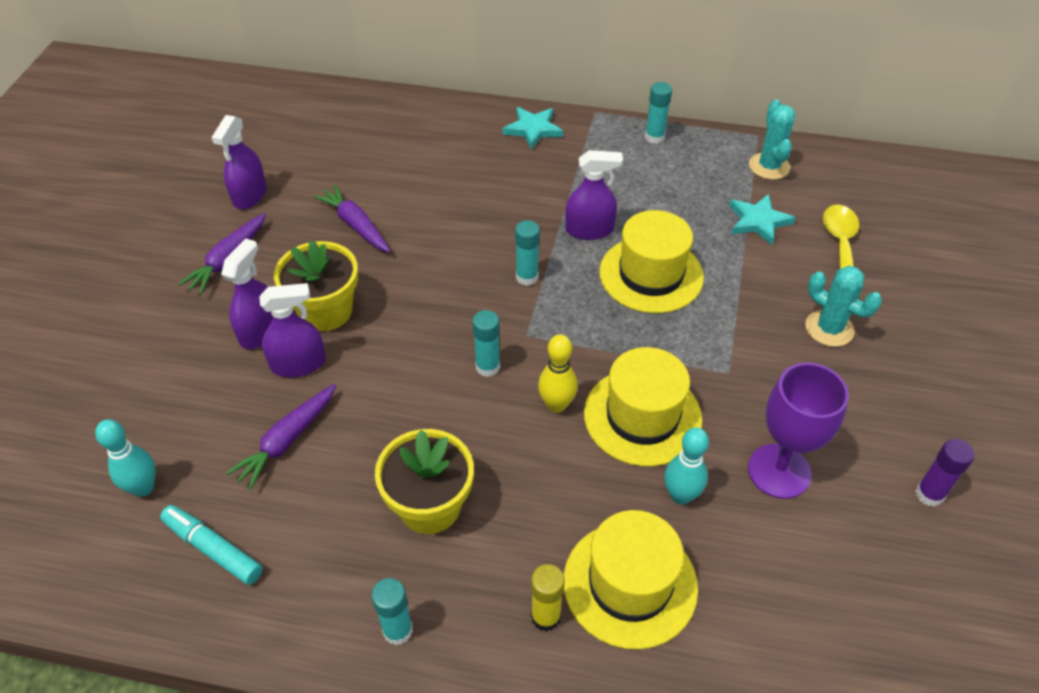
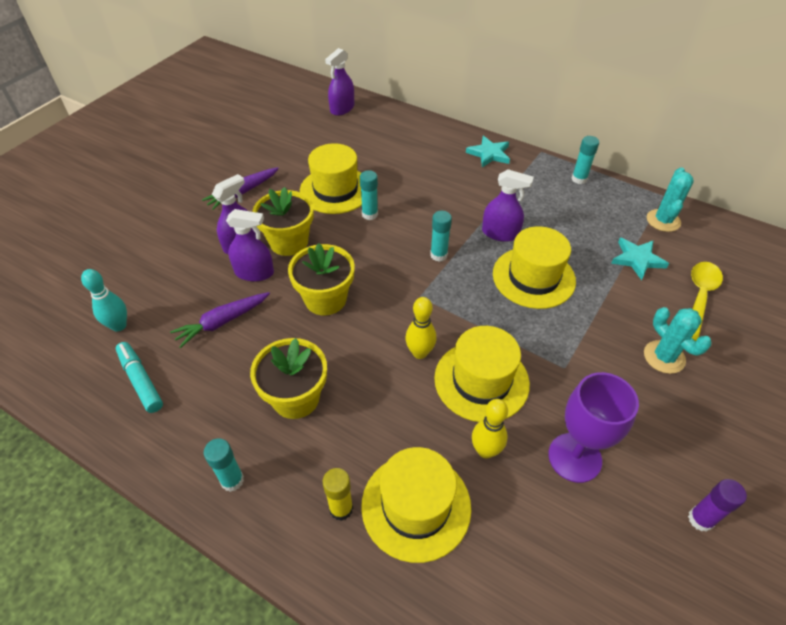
camera: 20 degrees right, 0 degrees up
(250, 195) = (276, 154): purple spray bottle -> purple spray bottle (342, 108)
(355, 225) = (335, 190): purple carrot -> yellow hat
(409, 372) = (325, 299): none -> yellow flower pot
(487, 367) = (382, 311): turquoise glue stick -> turquoise glue stick (370, 214)
(680, 495) = (485, 450): turquoise bowling pin -> yellow bowling pin

